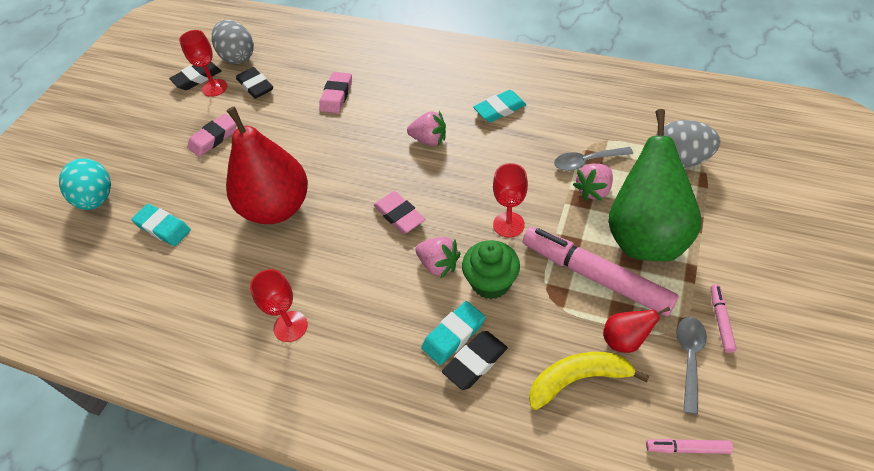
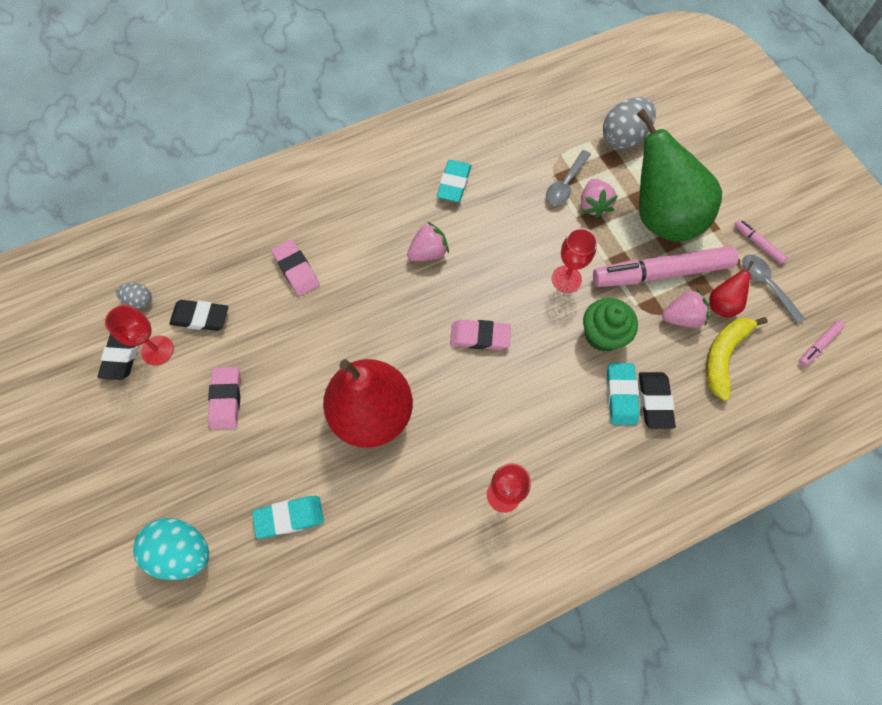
camera: 50 degrees left, 15 degrees up
(238, 57) = (139, 300): grey egg -> grey egg, size x0.52
(438, 264) = (553, 352): pink strawberry -> pink strawberry (681, 317)

